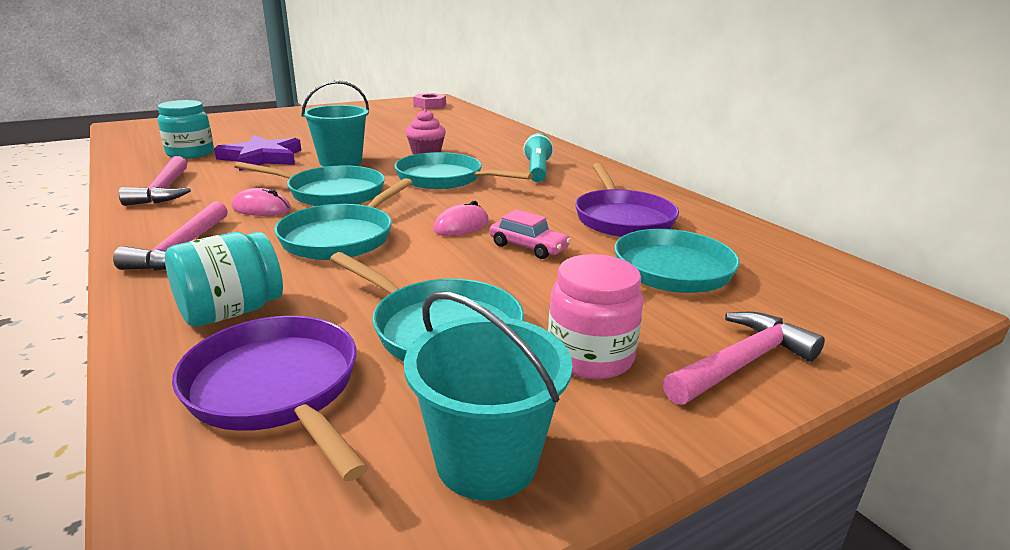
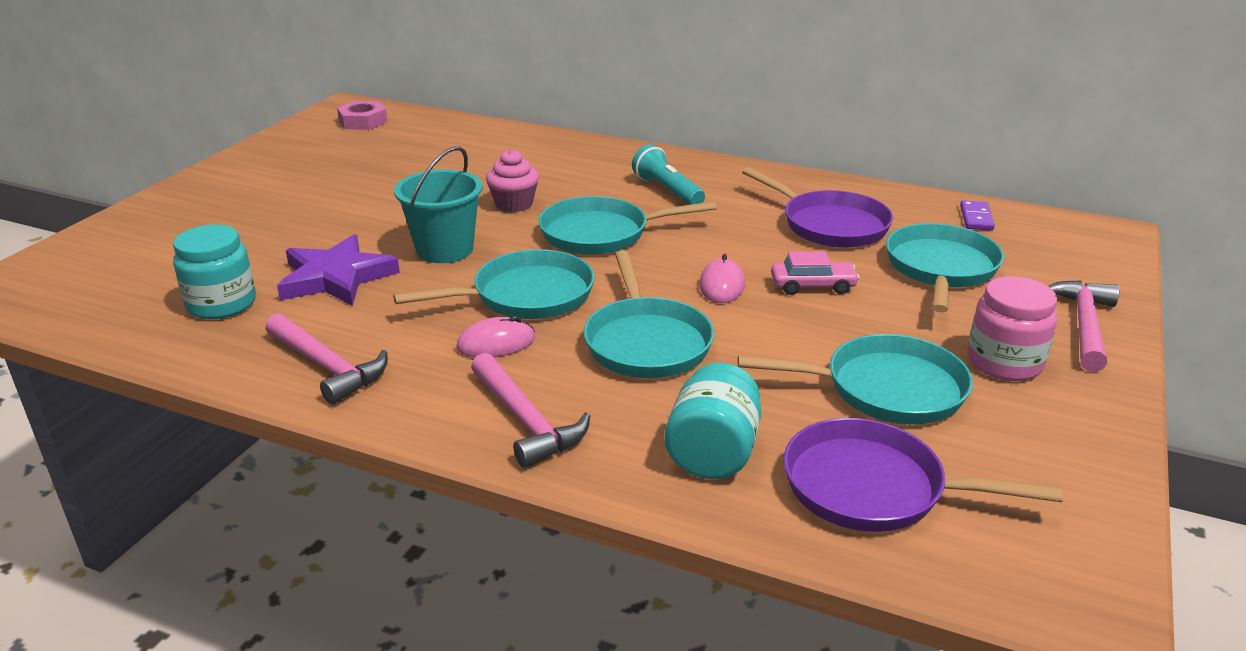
camera: 35 degrees left, 5 degrees up
(486, 461) = (1064, 459): turquoise bucket -> none
(775, 251) = (976, 218): none -> purple domino

